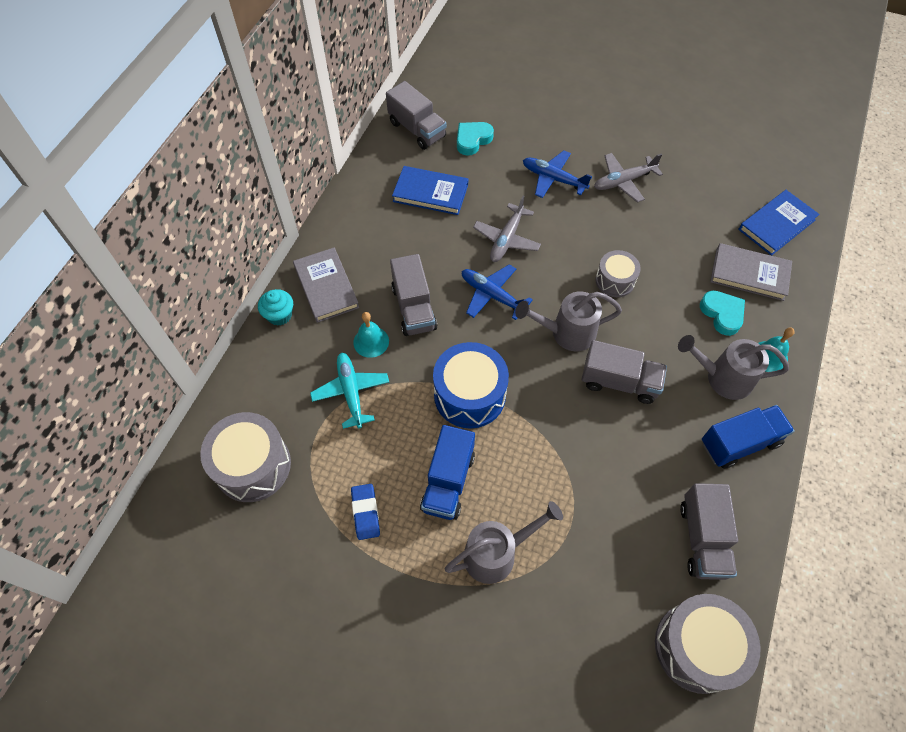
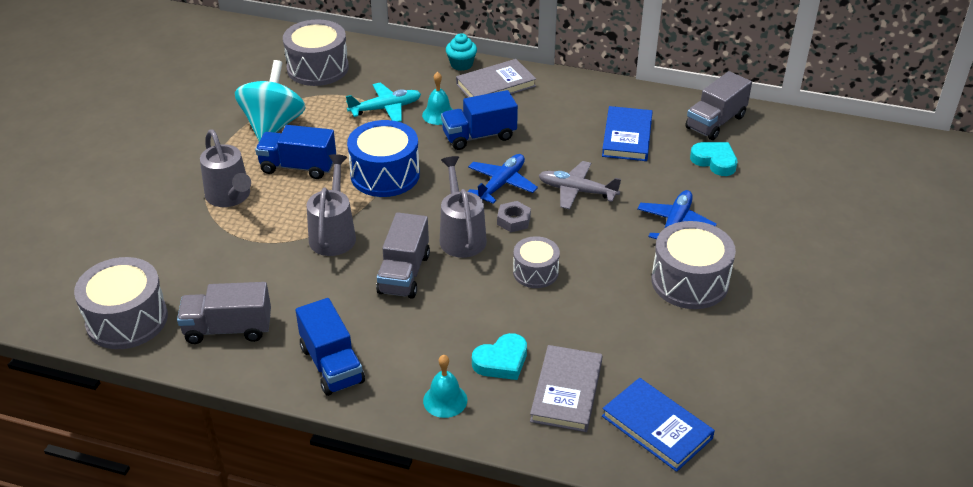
camera: 85 degrees right, 20 degrees down
(365, 513) = (273, 125): blue eraser -> turquoise spinning top
(414, 308) = (479, 136): grey truck -> blue truck
(546, 290) = (513, 220): none -> grey nut
(623, 181) = (689, 281): grey plane -> grey drum
(722, 378) = (413, 355): grey watering can -> grey watering can (334, 234)

